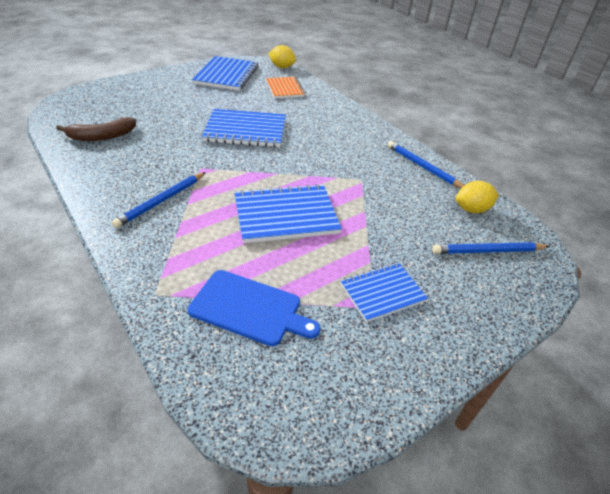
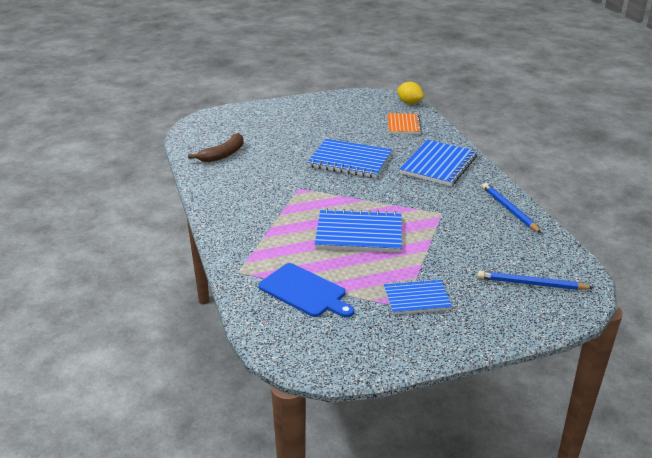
camera: 20 degrees right, 10 degrees down
(102, 136) = (223, 154): brown banana -> brown banana turned 45 degrees counterclockwise
(161, 201) = (259, 210): blue pencil -> none
(226, 75) = (350, 107): blue notebook -> blue notebook (438, 165)
(472, 209) = (537, 250): yellow lemon -> none

